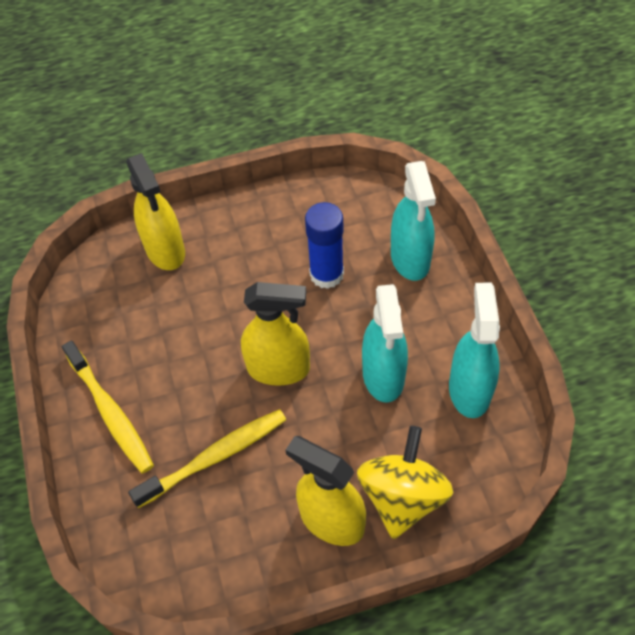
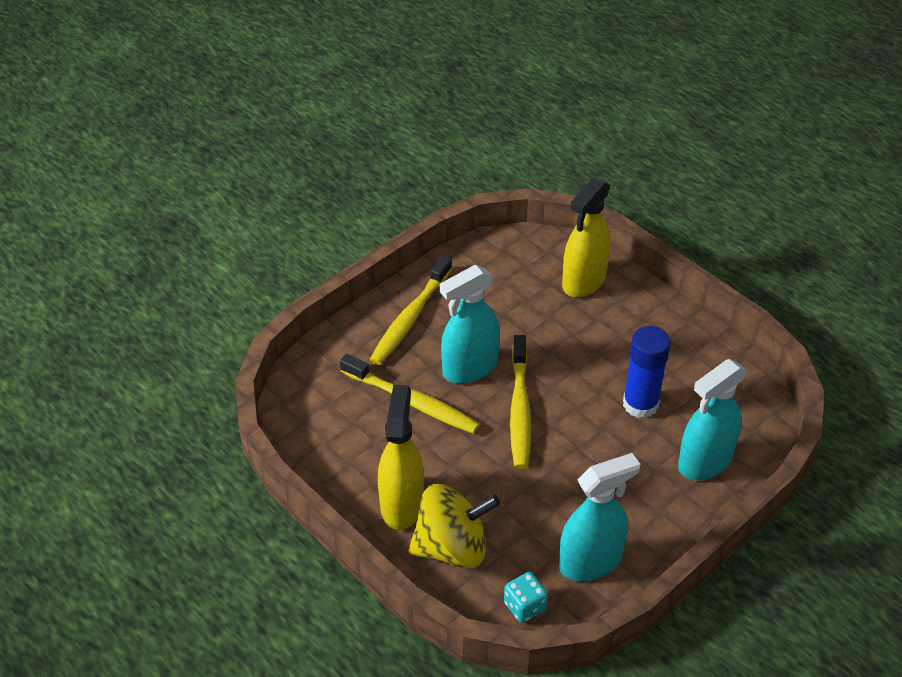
camera: 60 degrees right, 10 degrees down
(279, 368) = (520, 409): yellow spray bottle -> yellow toothbrush
(383, 375) = (562, 488): turquoise spray bottle -> turquoise spray bottle (469, 368)
(493, 464) = (524, 606): none -> turquoise dice

